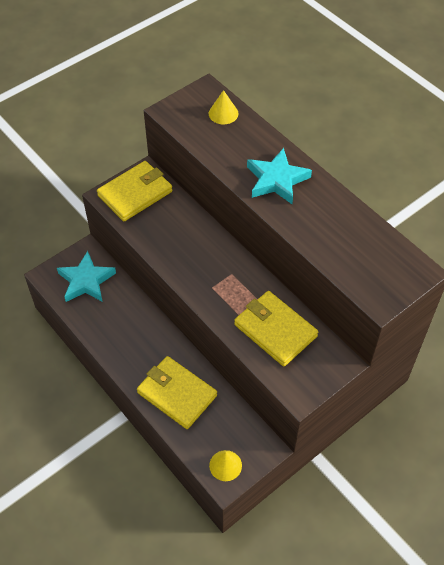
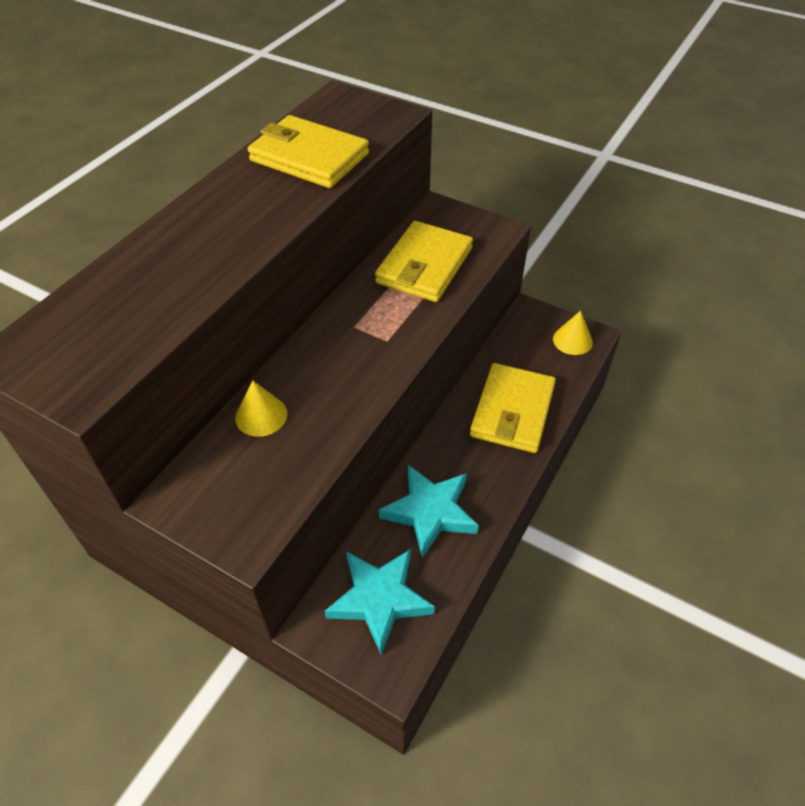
camera: 110 degrees left, 5 degrees down
(135, 193) = (229, 496): yellow wallet -> yellow wallet (309, 157)
(223, 113) = (79, 314): yellow cone -> yellow cone (261, 415)
(276, 180) = (227, 223): turquoise star -> turquoise star (430, 512)

